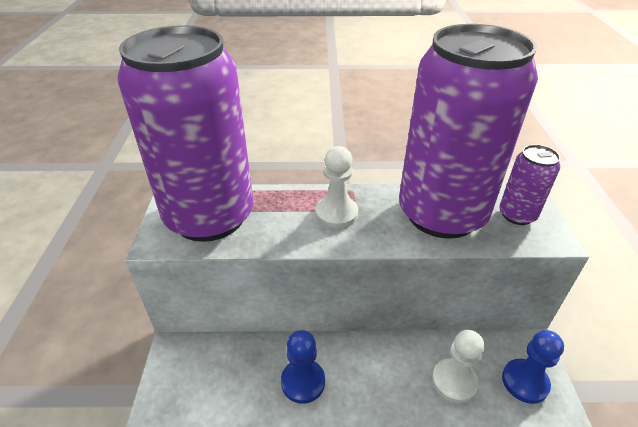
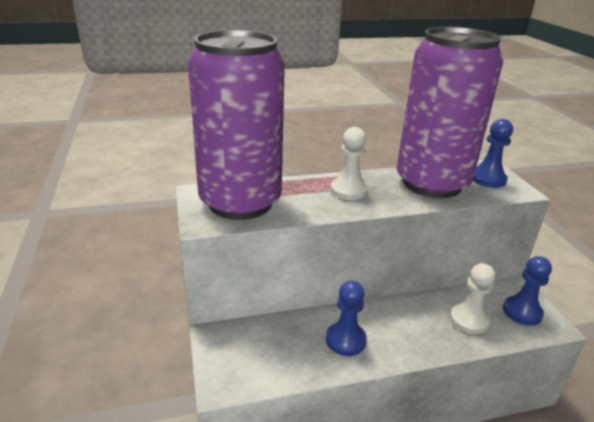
camera: 15 degrees left, 10 degrees down
(517, 215) = (488, 179): purple can -> blue pawn

